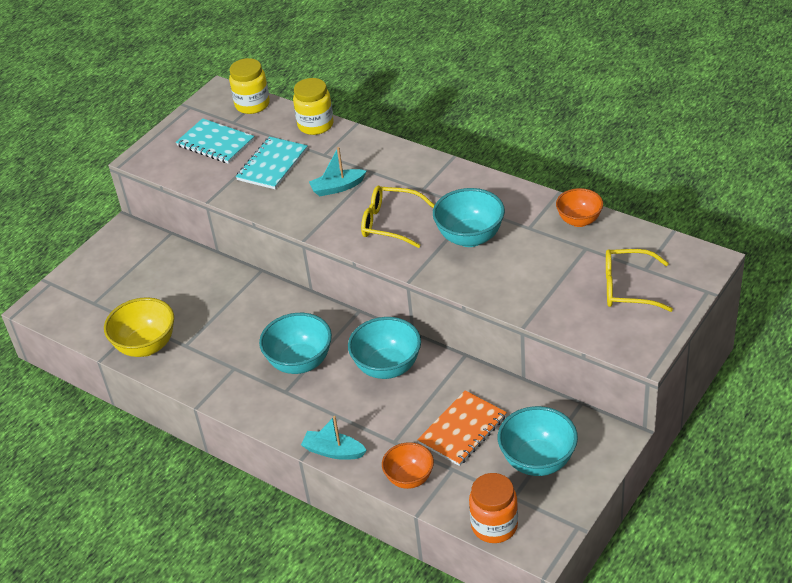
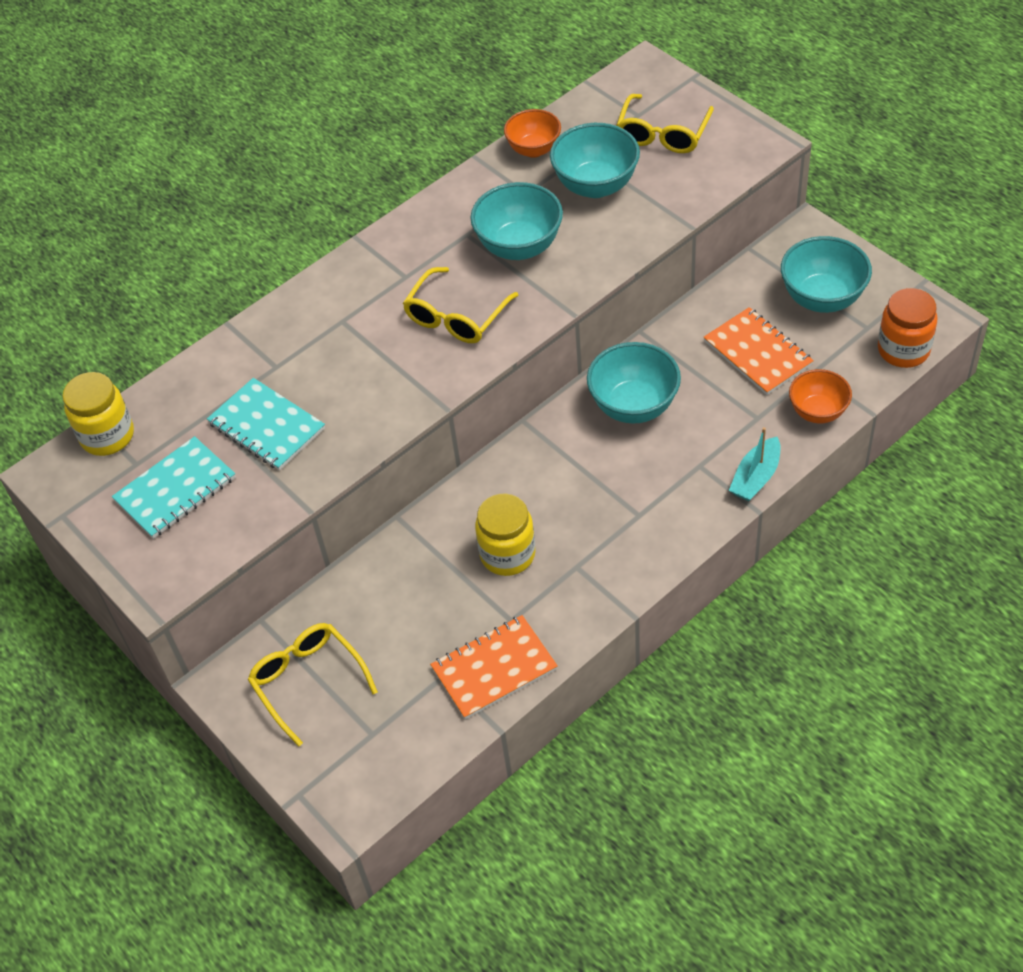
camera: 75 degrees left, 10 degrees up
(128, 265) = (308, 681): none -> yellow glasses
(146, 346) = (494, 668): yellow bowl -> orange notebook
(300, 362) = (593, 493): turquoise bowl -> turquoise bowl (596, 186)
(315, 125) = (203, 368): yellow jar -> yellow jar (507, 554)
(337, 188) = (356, 360): turquoise boat -> none

